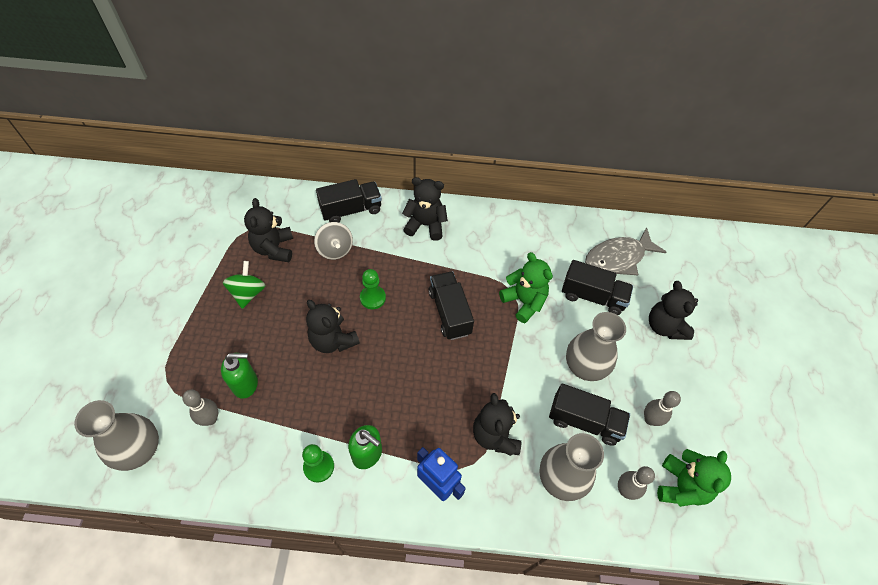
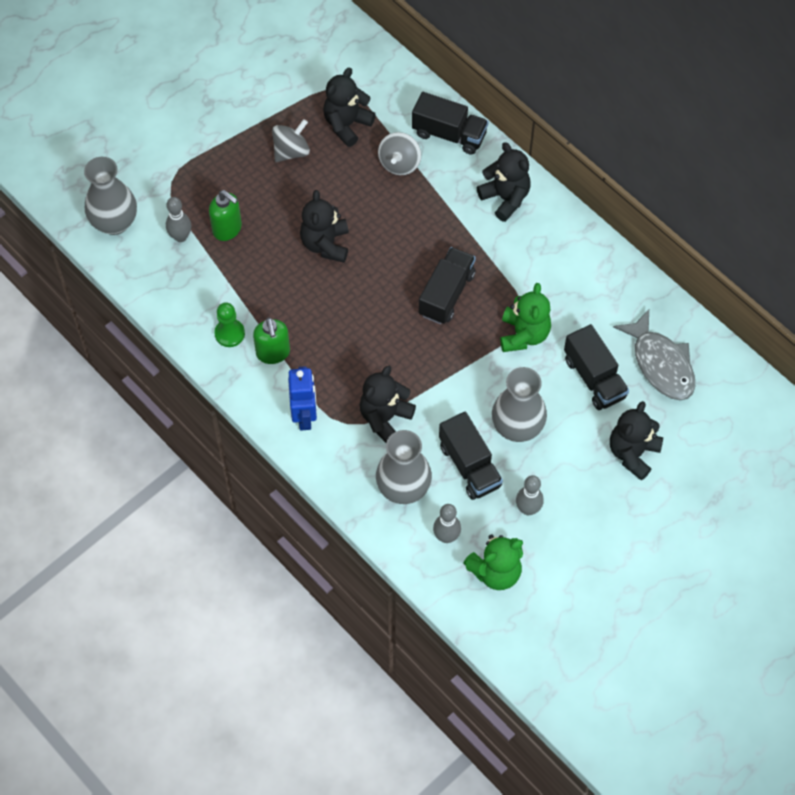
camera: 45 degrees right, 5 degrees up
(248, 293) = (291, 151): green spinning top -> grey spinning top
(372, 298) = (392, 232): green pawn -> none
(618, 258) = (661, 364): grey fish -> grey fish turned 135 degrees counterclockwise

